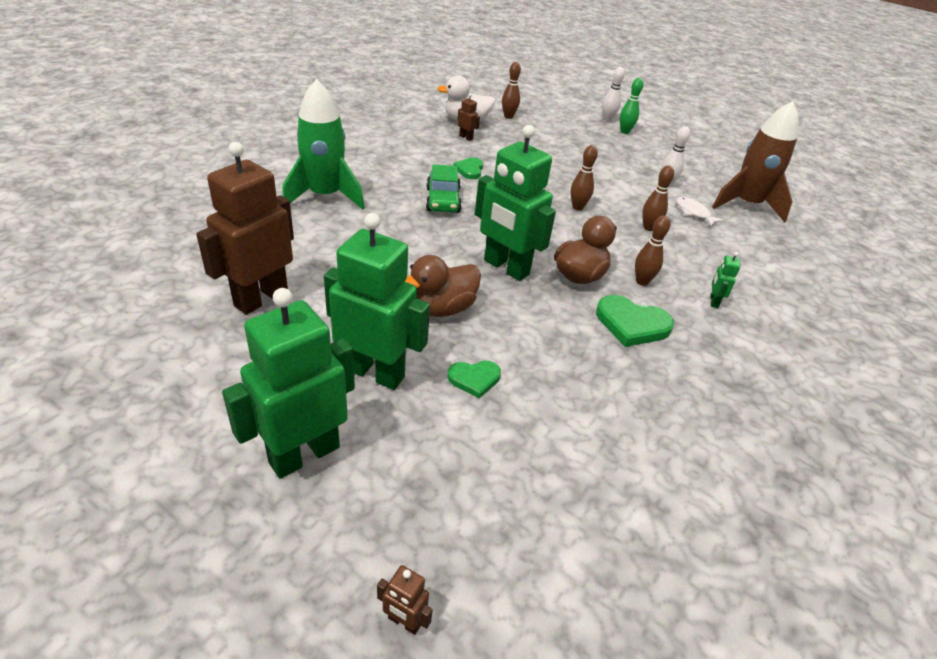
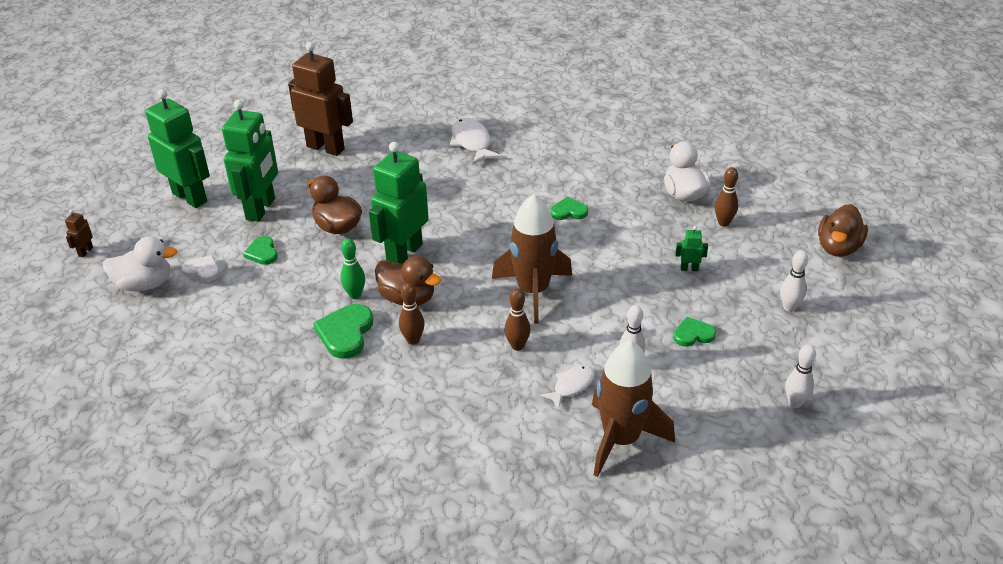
camera: 85 degrees right, 0 degrees up
(325, 196) = (472, 142): green rocket -> white fish
(443, 200) = (499, 204): green car -> none
(466, 137) = (642, 199): brown robot -> none
(498, 445) = (202, 270): none -> white heart
(517, 520) = (145, 284): none -> white duck
(548, 91) = (838, 247): none -> brown duck
(577, 207) = (533, 291): brown bowling pin -> brown rocket
(625, 132) = (762, 325): green bowling pin -> green bowling pin (355, 295)
(634, 156) = (693, 334): none -> green heart
(699, 140) = (795, 403): none -> white bowling pin
(713, 301) = (396, 391): green robot -> green robot (689, 268)

